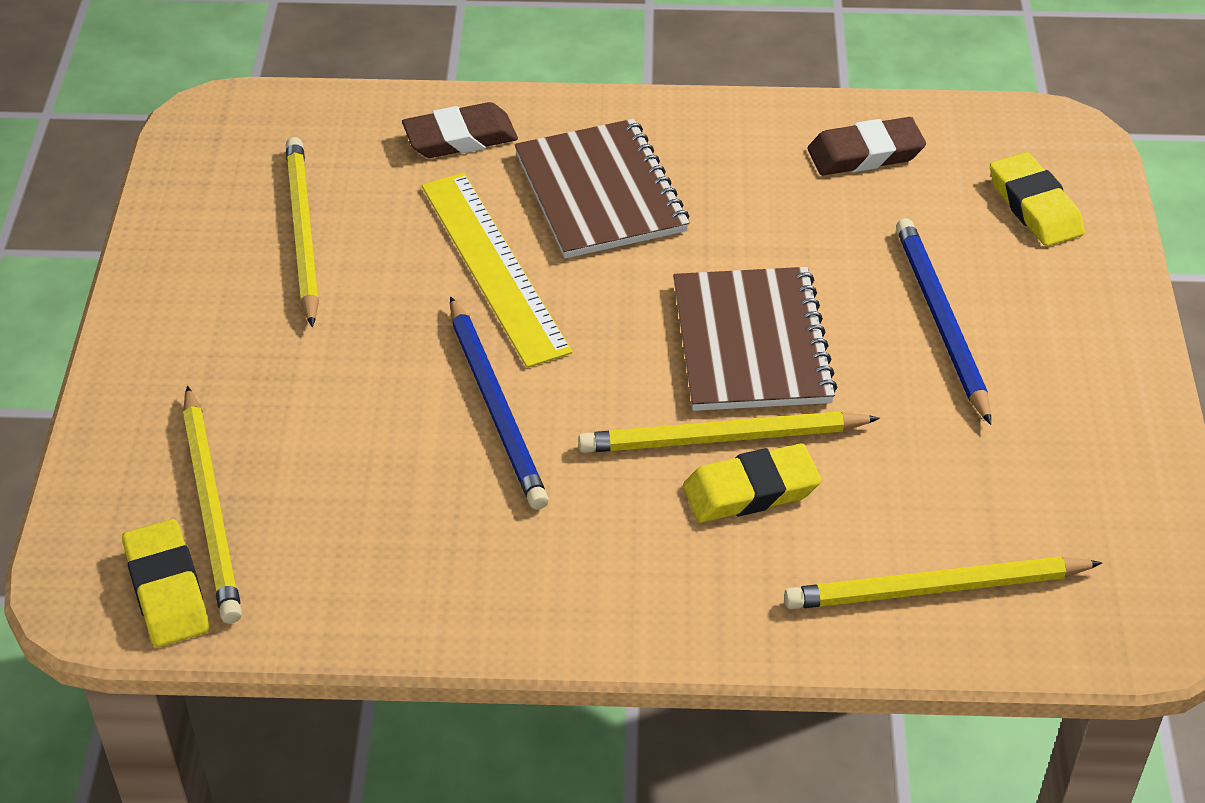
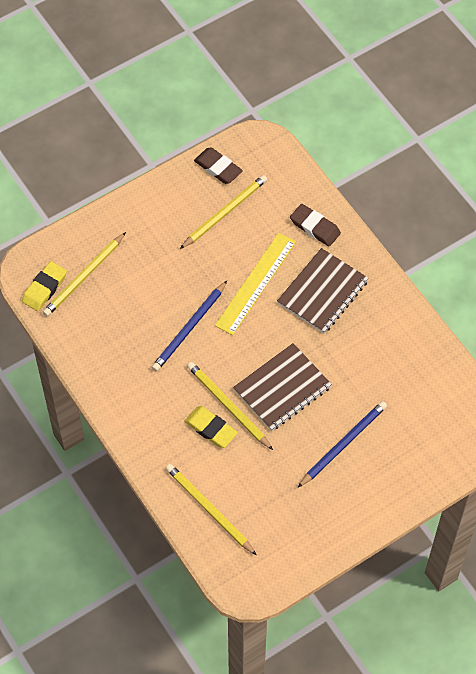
camera: 55 degrees right, 15 degrees up
(865, 154) = (419, 368): brown eraser -> brown eraser (218, 168)
(1035, 206) = (436, 444): yellow eraser -> none

